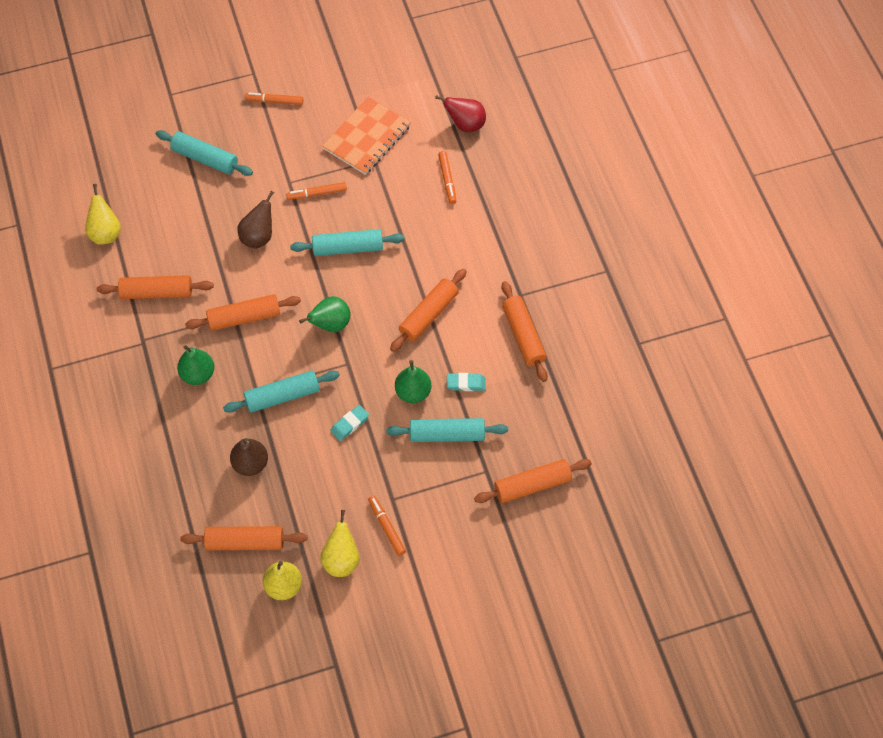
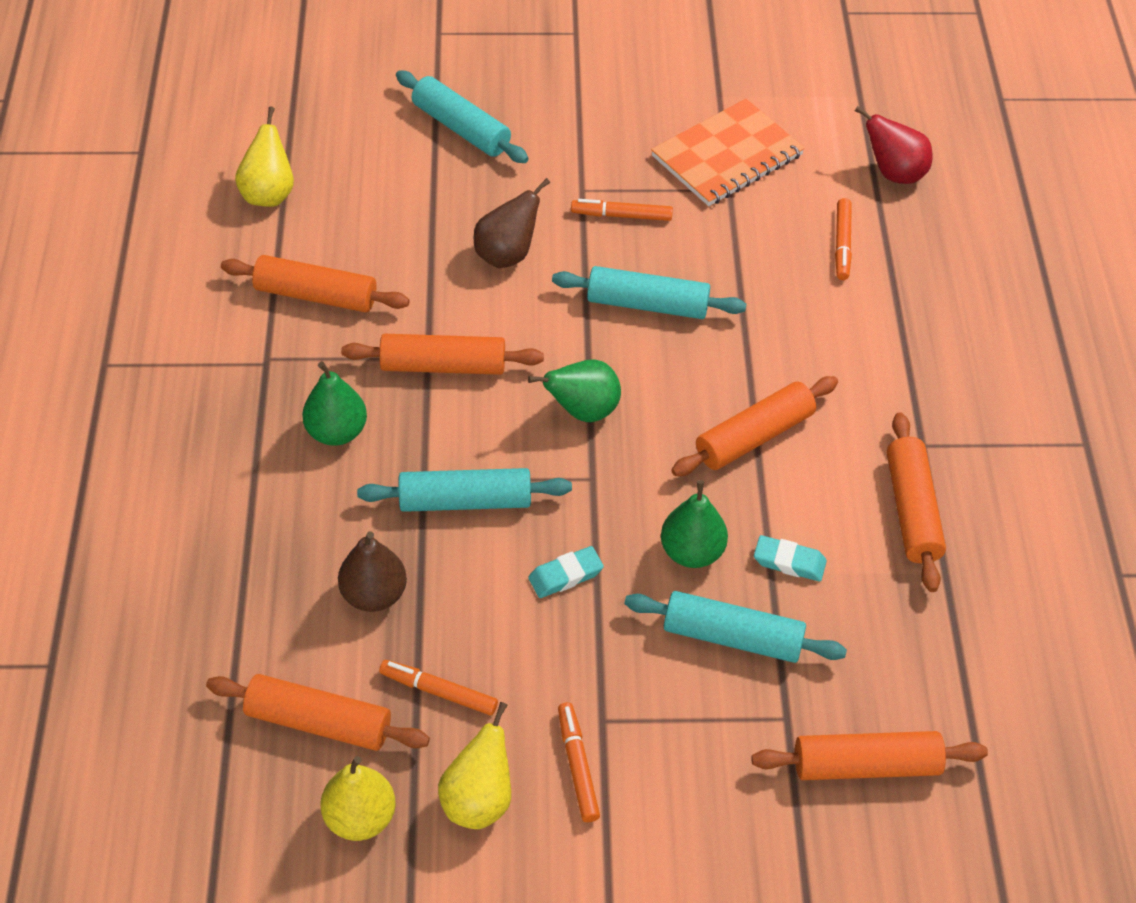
camera: 15 degrees right, 10 degrees down
(274, 101) = (596, 76): orange marker -> orange marker (439, 692)

